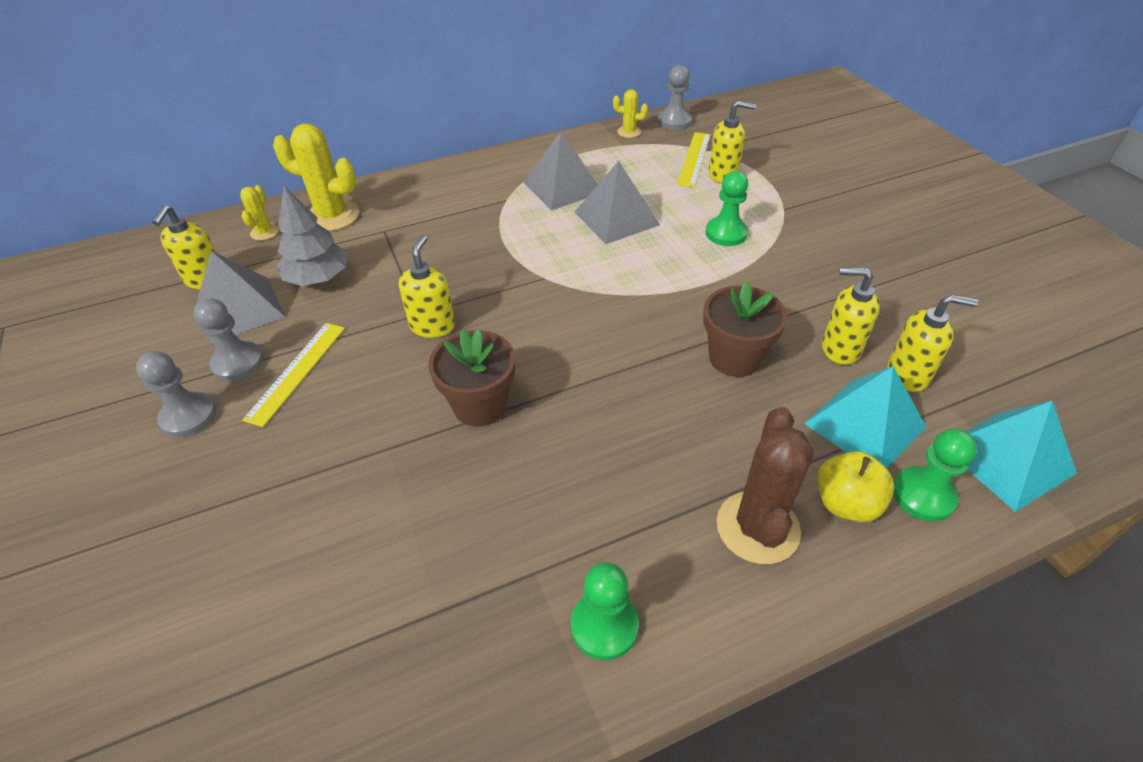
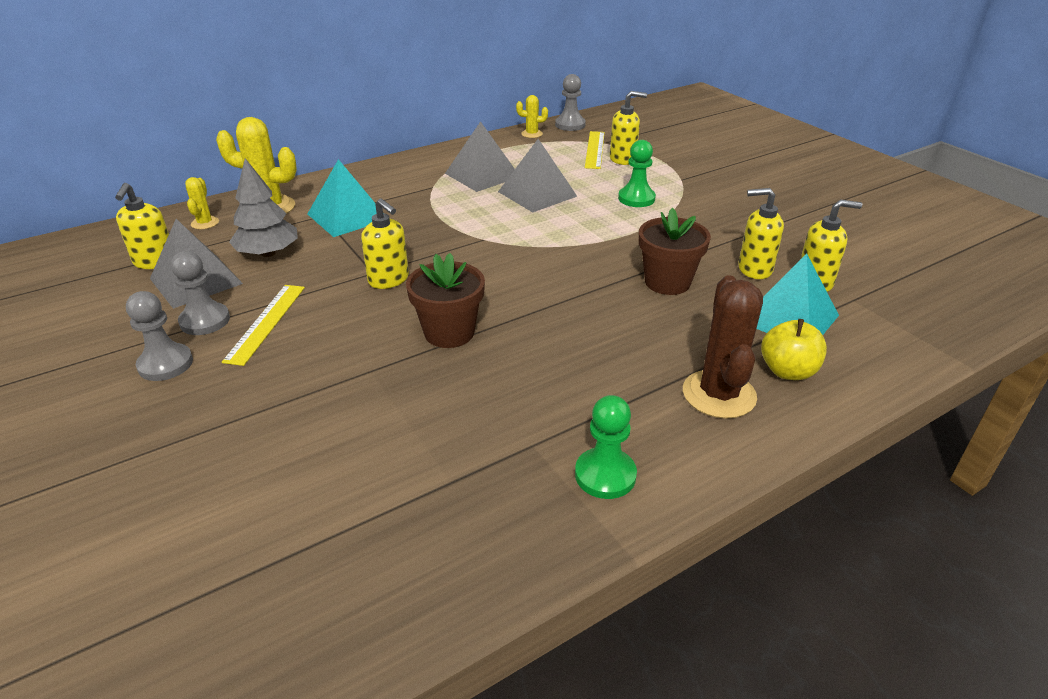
camera: 10 degrees left, 10 degrees down
(433, 326) = (389, 280): yellow soap dispenser -> yellow soap dispenser turned 135 degrees clockwise
(923, 495) = (848, 360): green pawn -> none
(1006, 459) = (908, 330): turquoise pyramid -> turquoise pyramid (347, 216)

